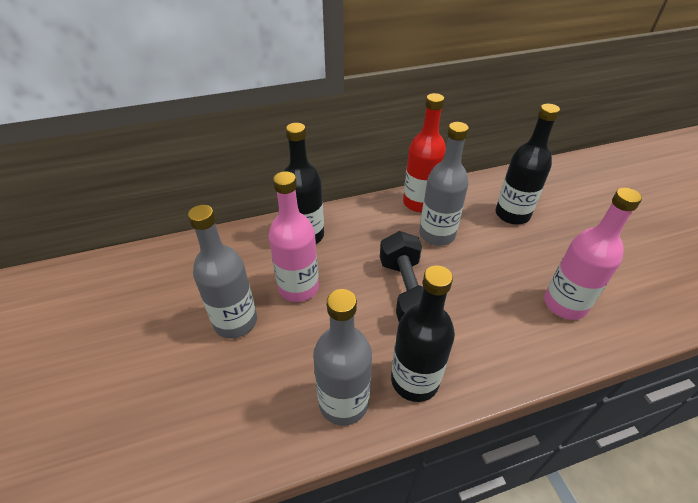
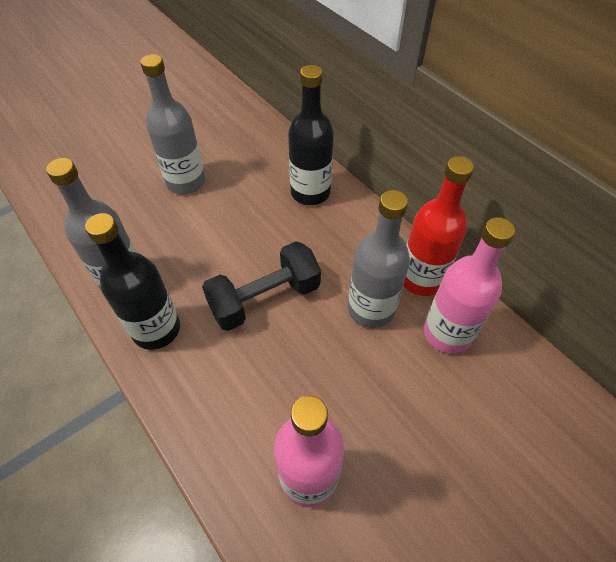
camera: 70 degrees right, 10 degrees up
(298, 288) = (238, 210): pink bottle -> pink bottle (447, 333)
(512, 214) = (461, 394): black bottle -> none

